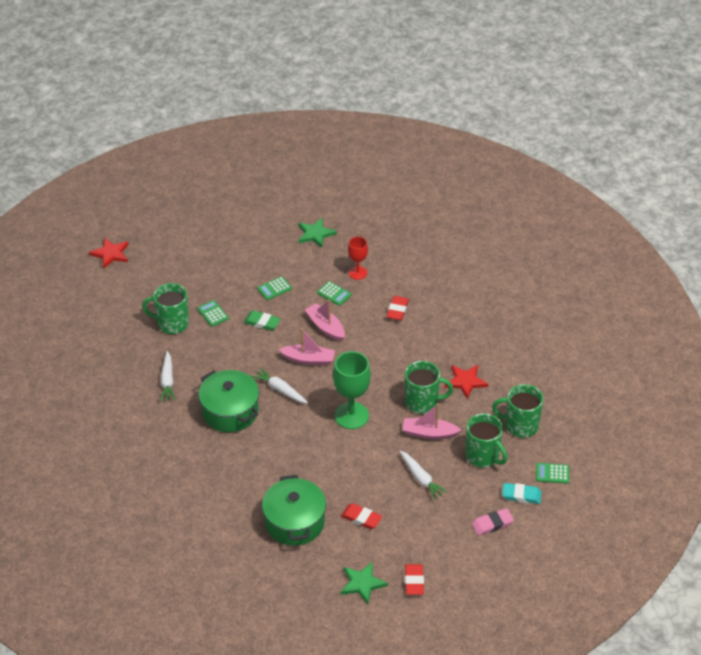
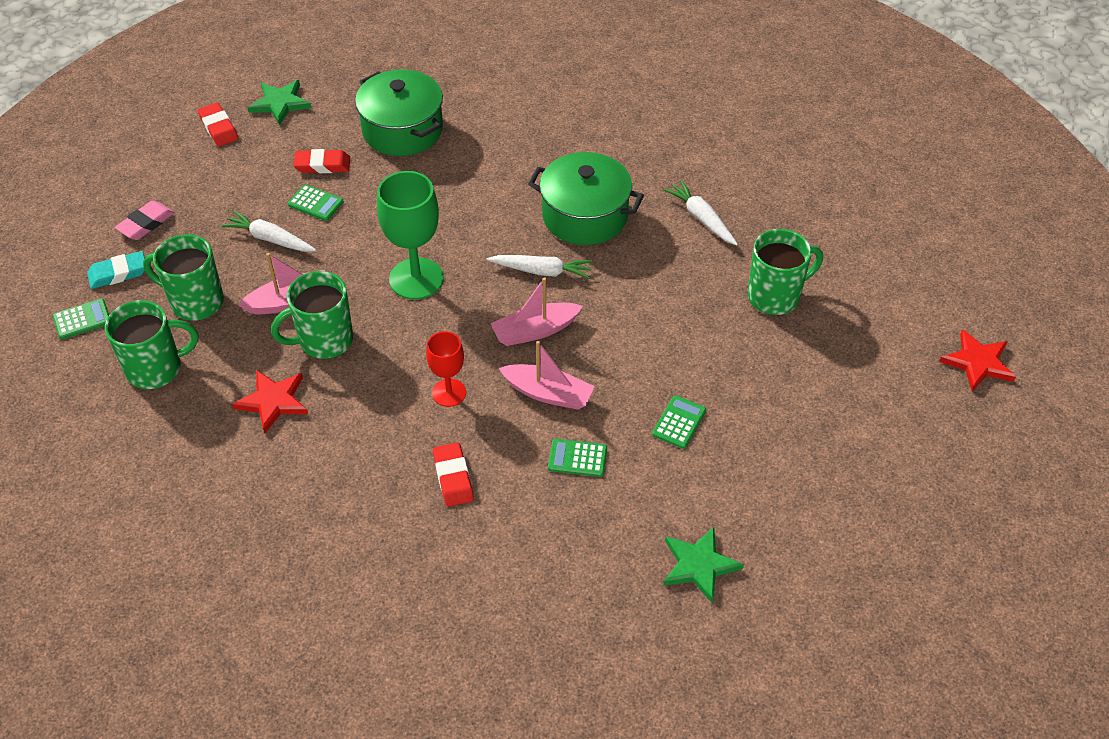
camera: 150 degrees right, 5 degrees up
(213, 313) = (733, 337): green calculator -> green calculator (315, 203)
(262, 322) = (649, 357): green eraser -> none
(357, 273) = (567, 518): red goblet -> red goblet (449, 393)

